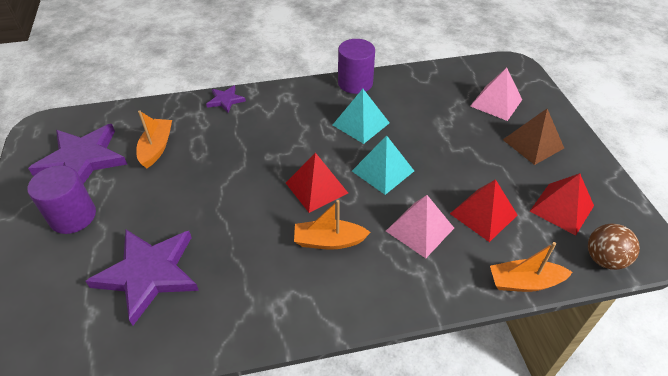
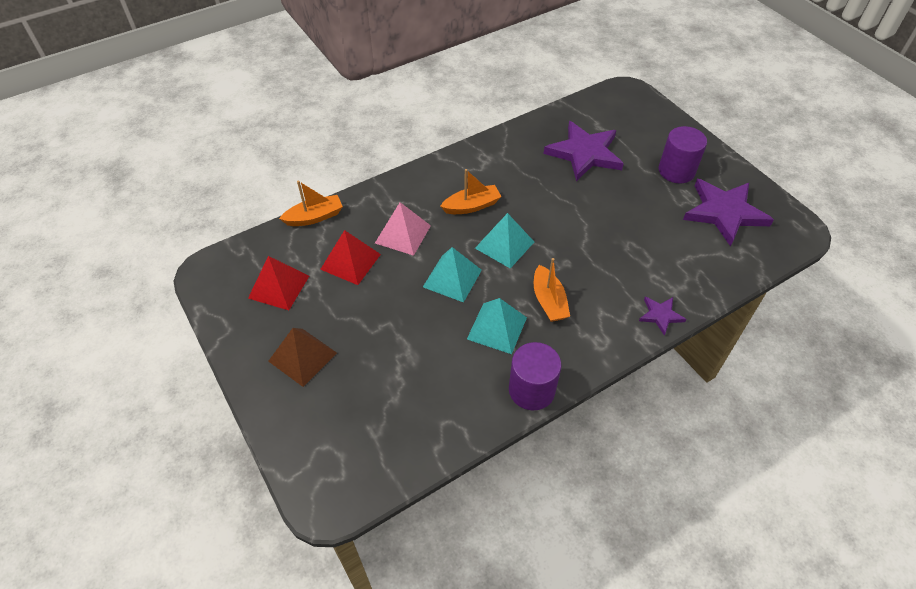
camera: 160 degrees right, 5 degrees up
(156, 148) = (674, 241): orange boat -> orange boat (549, 301)
(316, 188) = (504, 245): red pyramid -> turquoise pyramid
(496, 102) = (347, 410): pink pyramid -> none
(604, 259) = (248, 251): brown ball -> none

